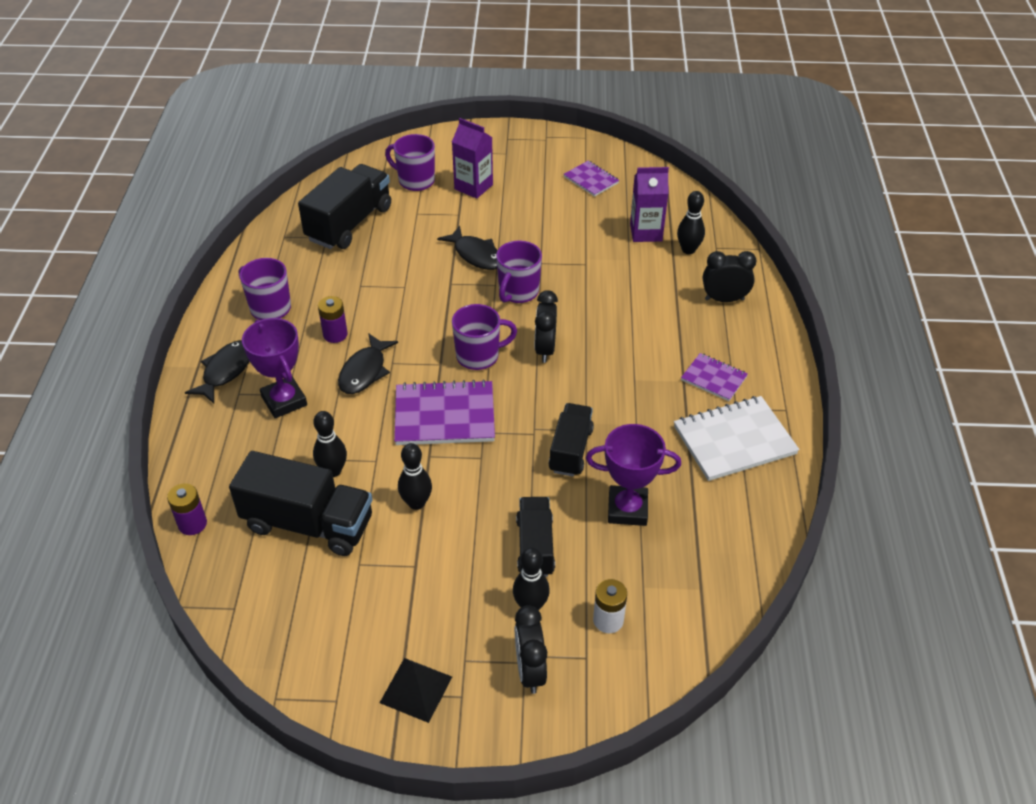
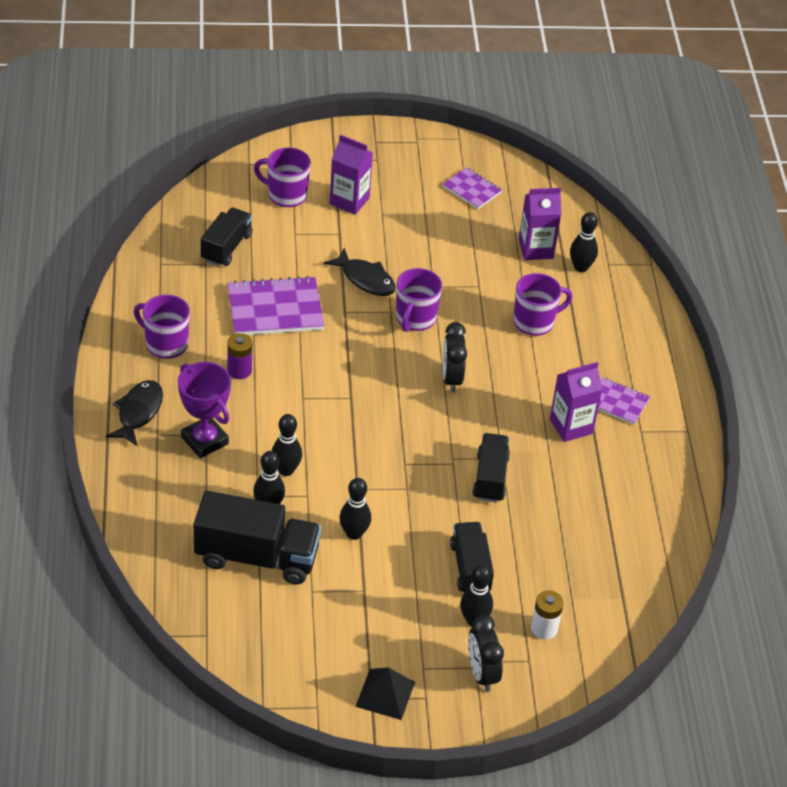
camera: 10 degrees left, 0 degrees up
(192, 524) = (147, 562): purple battery -> none
(349, 224) = (226, 247): black truck -> black truck, size x0.63
(359, 434) = (286, 470): none -> black bowling pin
(364, 371) = (277, 408): black fish -> none
(444, 415) = (364, 449): purple notebook -> purple notebook (275, 309)
(479, 356) = (387, 388): purple mug -> purple mug (535, 322)
(627, 509) = (550, 531): purple trophy -> none
(662, 400) = (571, 426): none -> purple carton
(724, 299) = (621, 320): black clock -> none
(734, 440) = (641, 462): white notebook -> none

